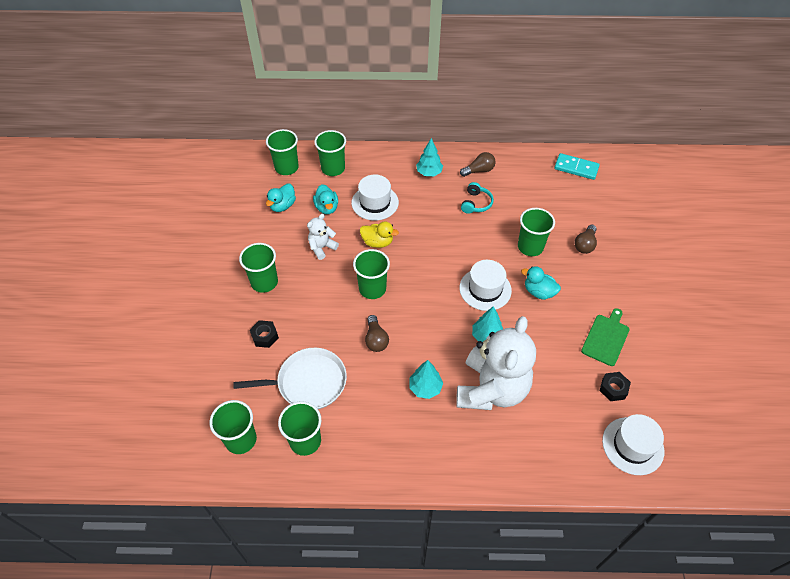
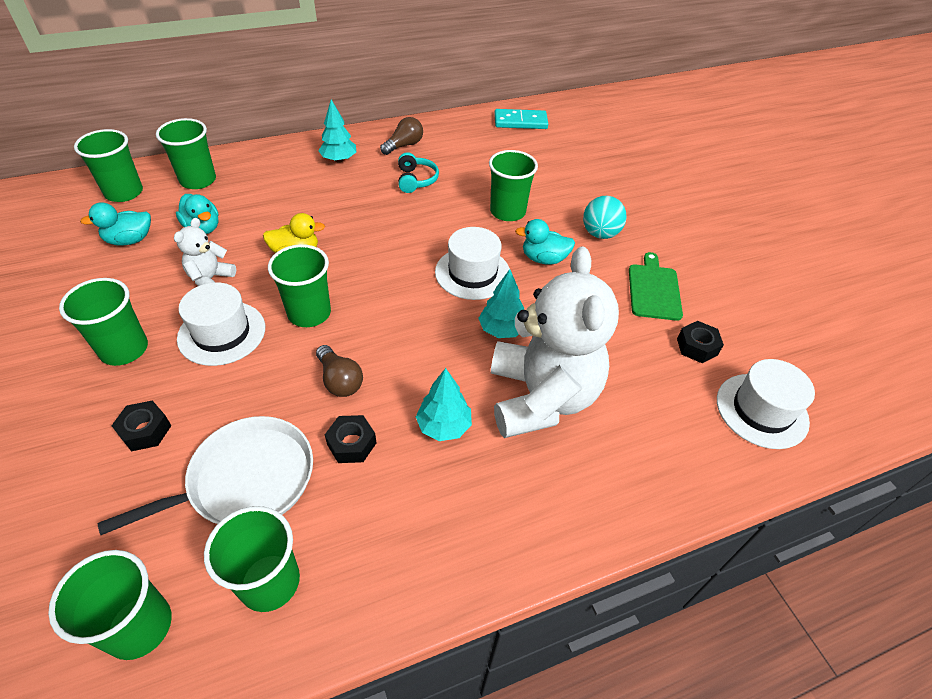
camera: 25 degrees left, 5 degrees down
(282, 206) = (130, 240): turquoise duck -> turquoise duck turned 60 degrees clockwise
(369, 381) = (351, 444): none -> black nut
(375, 202) = (275, 207): white hat -> white hat (222, 333)
(585, 244) = (572, 195): brown light bulb -> none
(589, 283) = (600, 234): none -> turquoise ball

